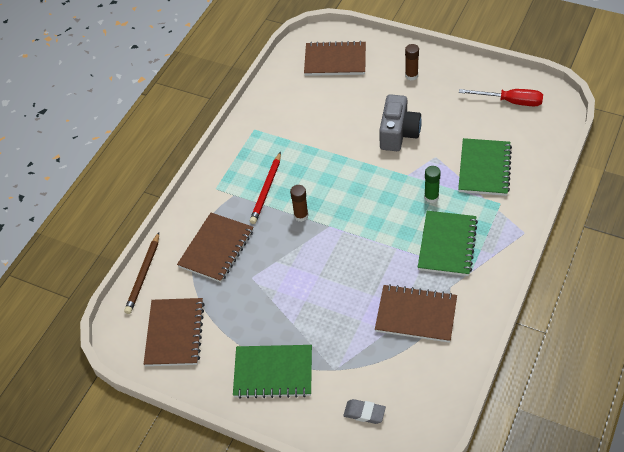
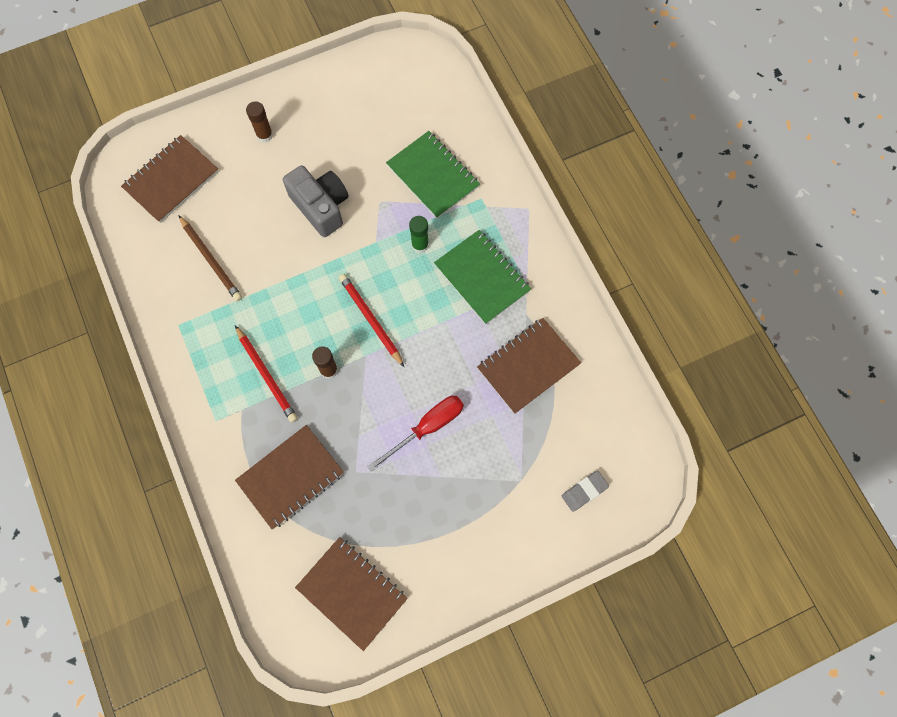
camera: 55 degrees left, 20 degrees up
(143, 275) = (253, 571): brown pencil -> brown pencil (211, 260)
(216, 249) = (290, 477): brown notebook -> brown notebook turned 75 degrees clockwise
(273, 373) = (477, 536): green notebook -> none
(355, 211) = (371, 319): none -> red pencil
(510, 102) = (382, 88): red screwdriver -> red screwdriver (427, 428)

